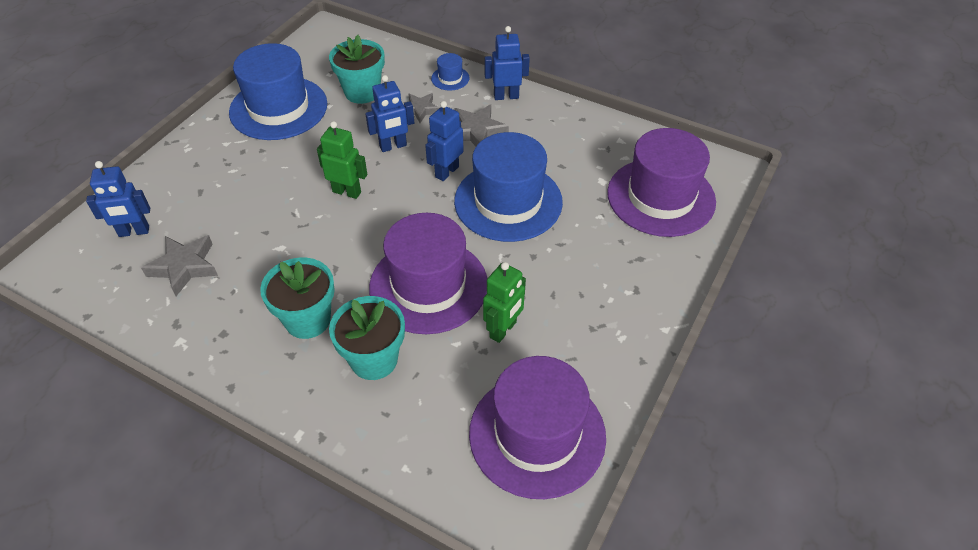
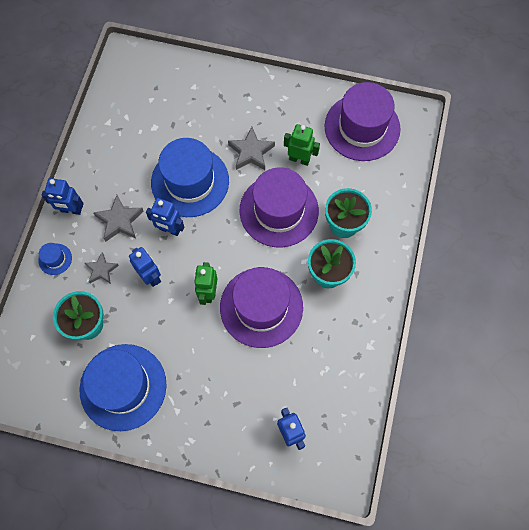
camera: 105 degrees left, 20 degrees up
(184, 267) = (311, 376): grey star -> grey star (251, 152)
(506, 96) = (71, 210): blue robot -> blue robot turned 60 degrees counterclockwise
(661, 197) = (161, 90): purple hat -> purple hat (261, 307)

